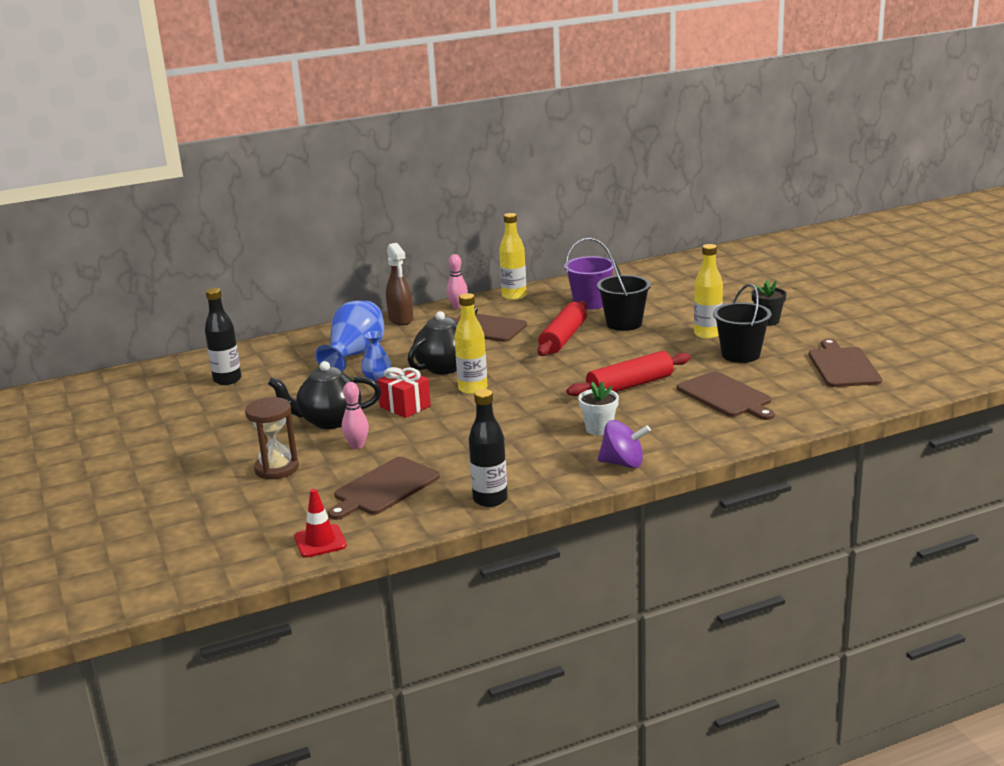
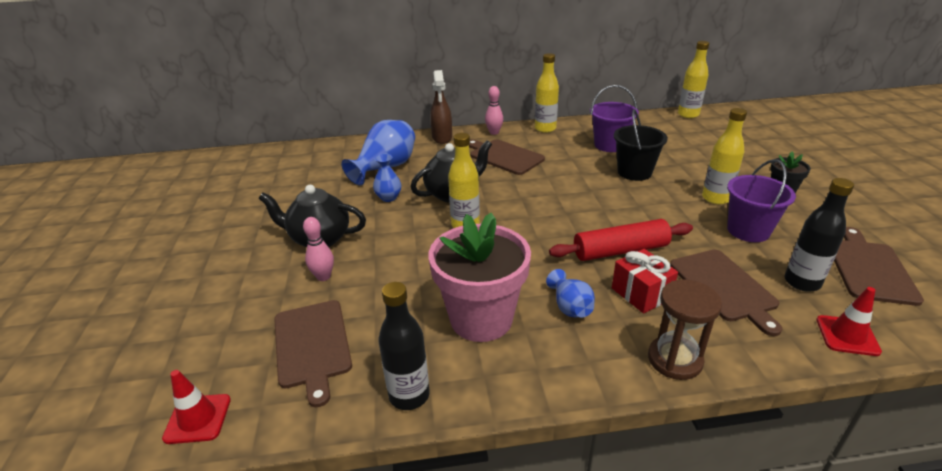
camera: 15 degrees right, 10 degrees up
(227, 380) = (271, 176): black bottle -> black bottle (802, 282)
(276, 468) = (235, 291): brown hourglass -> brown hourglass (674, 359)
(384, 488) = (312, 345): brown cutting board -> brown cutting board turned 75 degrees counterclockwise
(405, 406) = (394, 235): red gift -> red gift (641, 293)
(525, 448) = (481, 319): none -> pink flower pot
(563, 338) = (572, 179): red rolling pin -> none
(599, 429) = (570, 307): white flower pot -> blue vase
(623, 463) = (581, 371): purple spinning top -> none
(665, 263) = (688, 114): none -> yellow bottle
(740, 355) = (748, 230): black bucket -> purple bucket
(824, 410) = (847, 335): none -> red traffic cone

